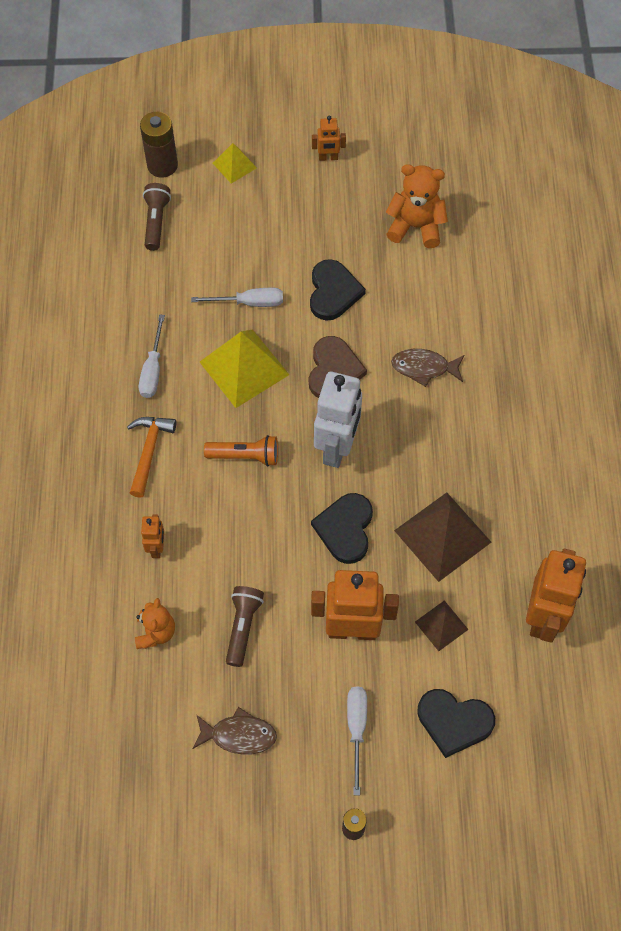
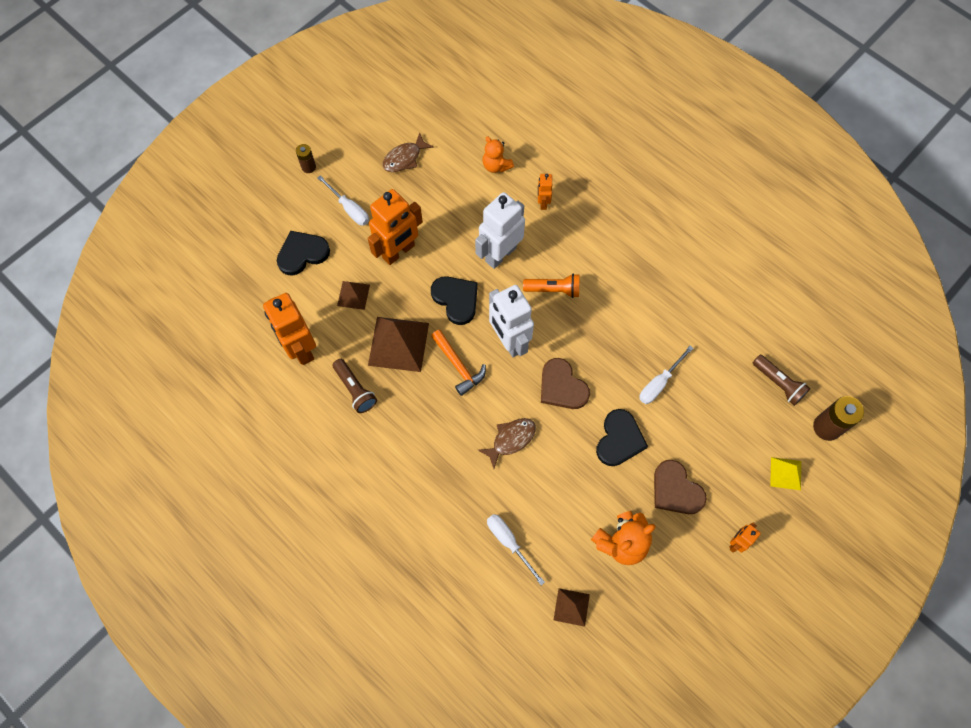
camera: 135 degrees right, 5 degrees up
(149, 452) = (606, 245): orange hammer -> orange hammer (458, 366)
(153, 370) = (661, 290): white screwdriver -> white screwdriver (509, 542)
(157, 548) = (543, 202): orange robot -> orange robot turned 45 degrees clockwise
(243, 627) = (456, 205): brown flashlight -> brown flashlight (355, 389)
(244, 368) = (614, 339): yellow pyramid -> none
(245, 456) = (553, 289): orange flashlight -> orange flashlight turned 135 degrees counterclockwise
(256, 534) = (500, 254): none -> white robot
(331, 223) = (676, 490): none -> brown heart
(333, 292) = (619, 439): black heart -> black heart turned 120 degrees counterclockwise
(501, 220) = (571, 607): none -> brown pyramid

